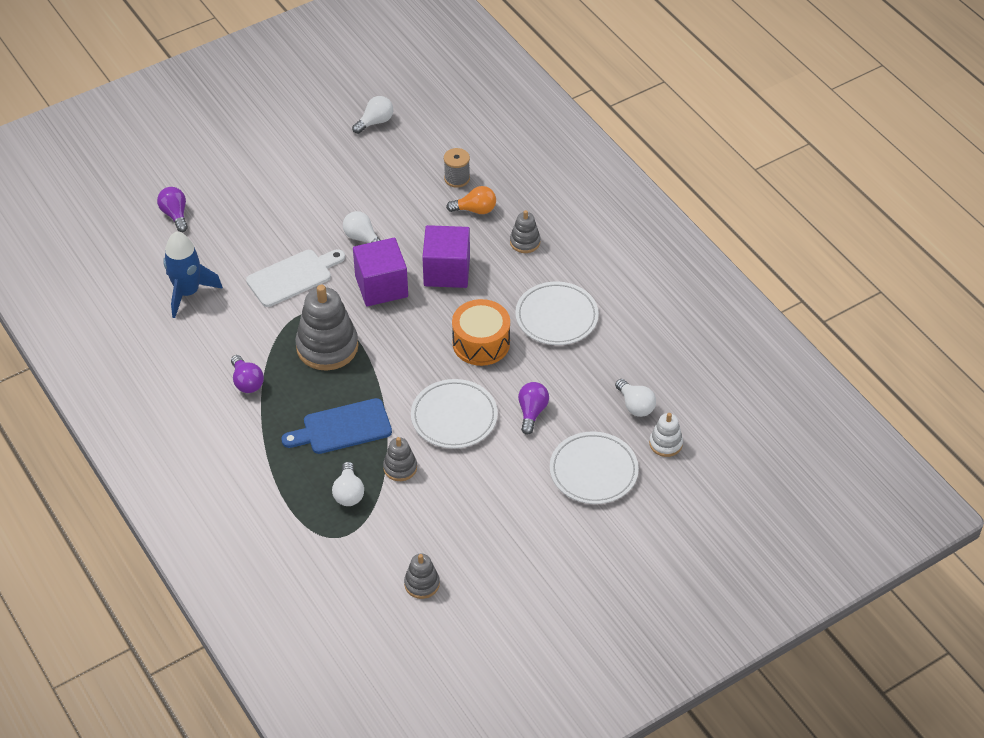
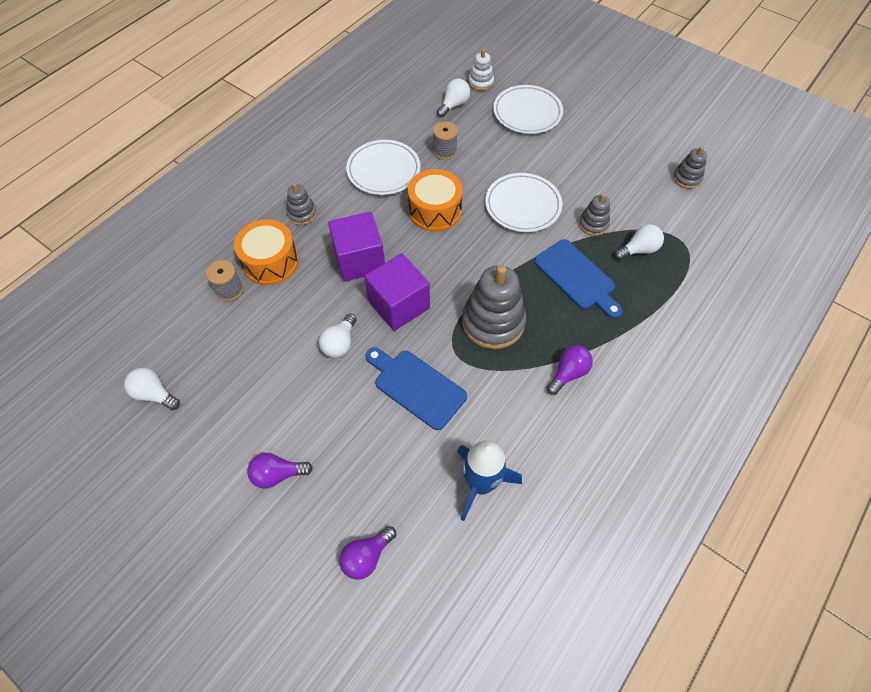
camera: 110 degrees left, 10 degrees up
(293, 277) = (416, 387): white cutting board -> blue cutting board
(475, 210) = (270, 262): orange light bulb -> orange drum
(532, 412) = (491, 160): purple light bulb -> purple light bulb (277, 474)
(562, 375) = (445, 151): none -> grey spool

